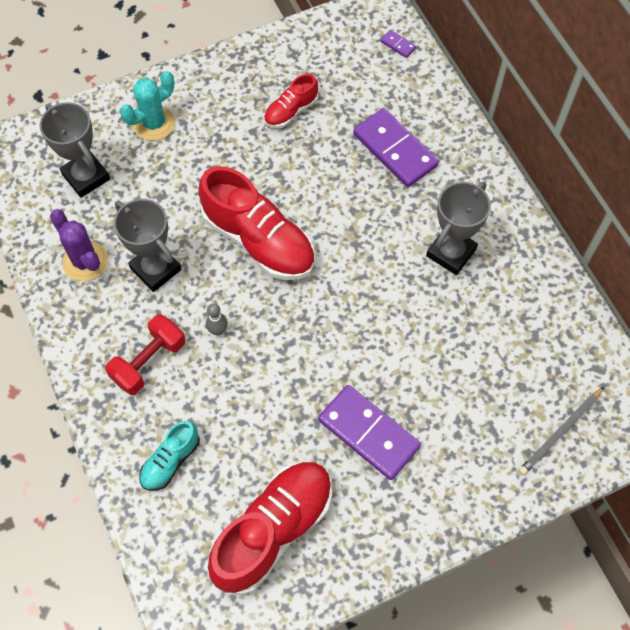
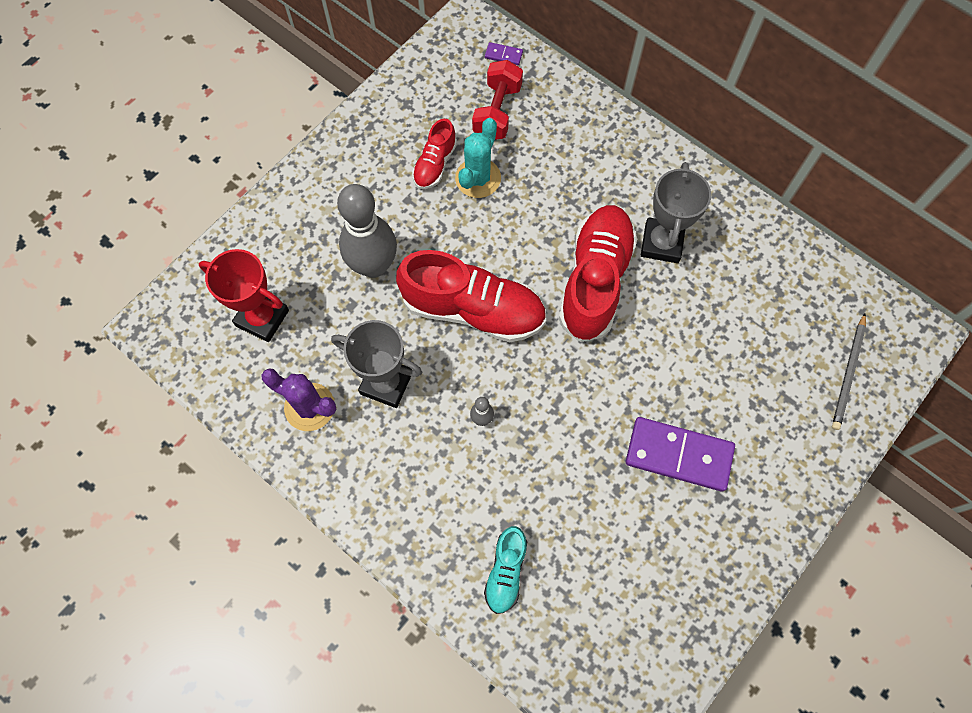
camera: 25 degrees left, 5 degrees up
(86, 177) = (262, 318): grey trophy -> red trophy
(149, 362) = (430, 481): red dumbbell -> red dumbbell (497, 112)
(154, 123) = (303, 232): turquoise cactus -> turquoise cactus (478, 178)
(196, 172) = (373, 265): none -> grey bowling pin
(273, 530) = (641, 593): red shoe -> red shoe (595, 280)
(395, 150) = (556, 162): purple domino -> none

